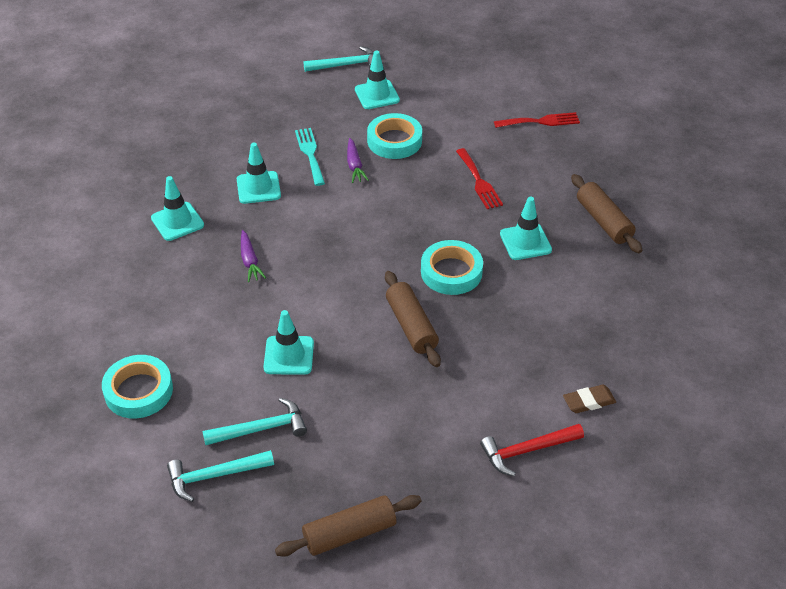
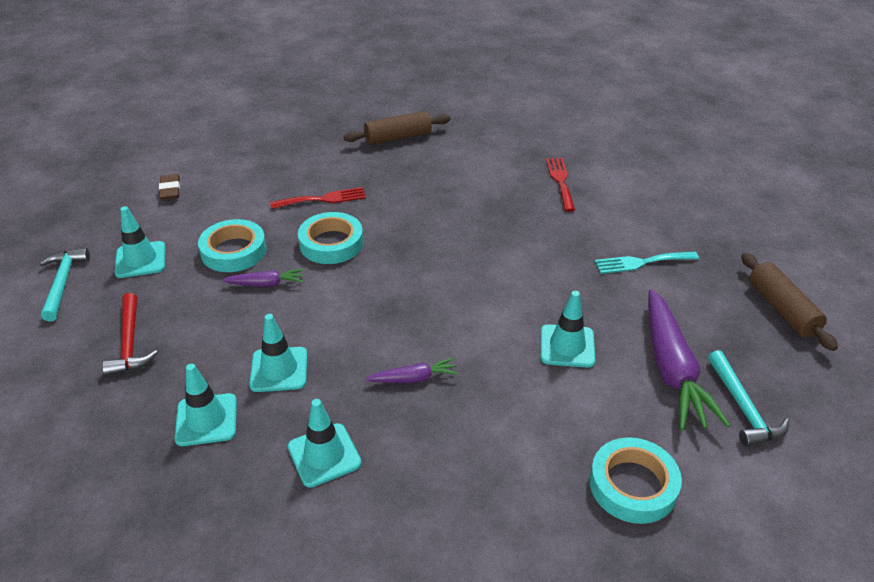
camera: 85 degrees left, 5 degrees down
(261, 429) = (672, 369): turquoise hammer -> purple carrot
(310, 154) = (230, 320): turquoise fork -> turquoise fork (641, 262)
(411, 326) = (524, 257): brown rolling pin -> none
(451, 272) = (451, 226): turquoise tape -> turquoise tape (331, 243)
(525, 242) = (417, 180): turquoise traffic cone -> turquoise traffic cone (206, 420)
(527, 451) = (665, 203): red hammer -> red hammer (130, 343)
(540, 121) = (244, 155): red fork -> red fork (560, 181)
(589, 401) = (608, 168): brown eraser -> brown eraser (170, 190)

